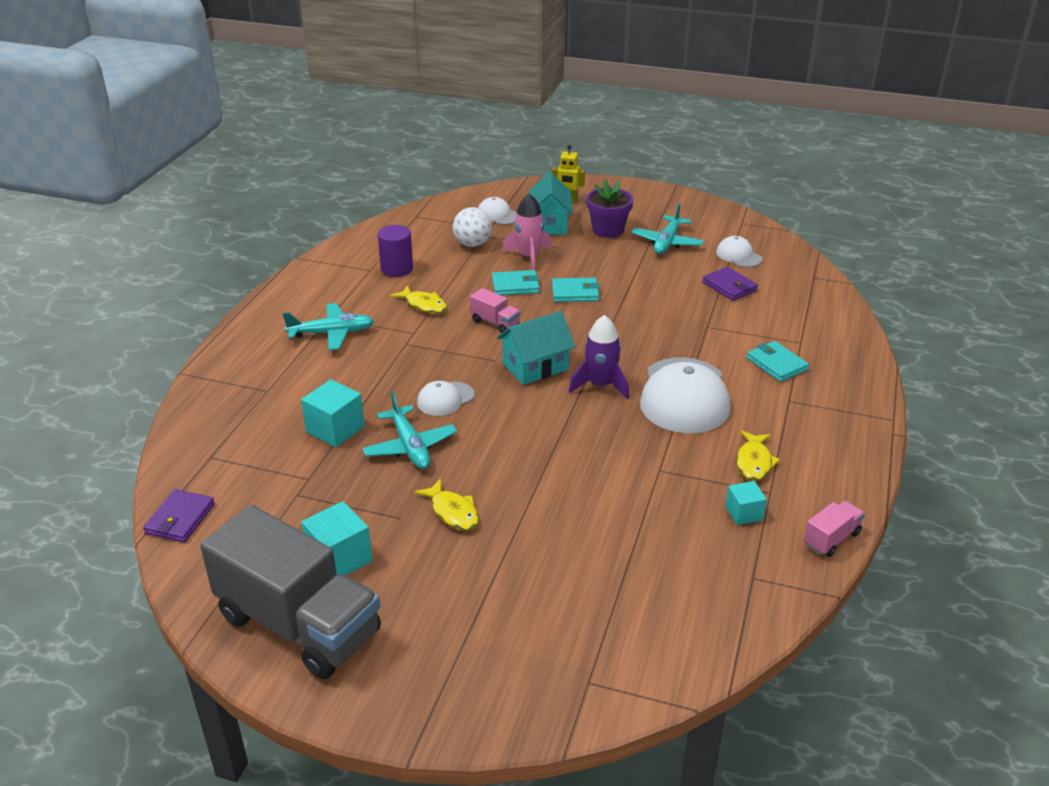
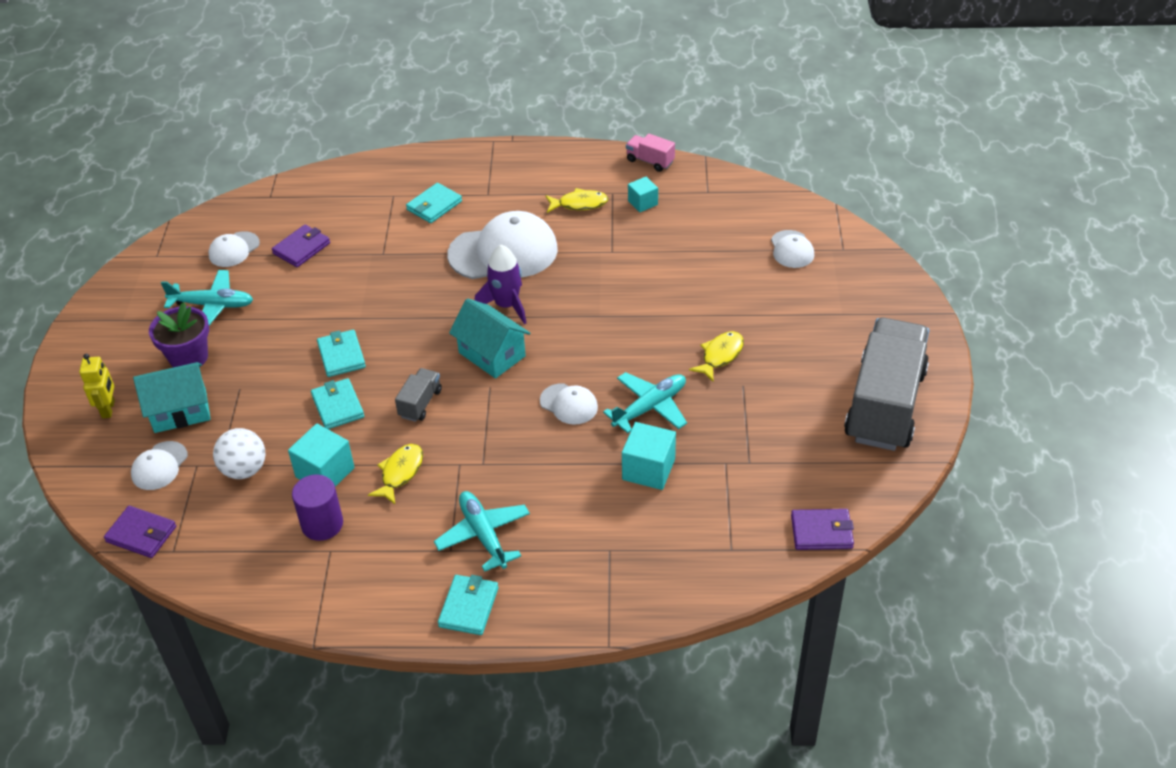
camera: 105 degrees left, 10 degrees up
(271, 318) = (468, 607): none -> turquoise wallet
(339, 558) = (807, 406): turquoise cube -> turquoise cube (325, 472)
(439, 207) = (141, 534): none -> purple wallet
(495, 323) = (420, 403): pink truck -> grey truck
(528, 257) = (268, 411): pink rocket -> none
(607, 627) = (792, 249): none -> white cap

